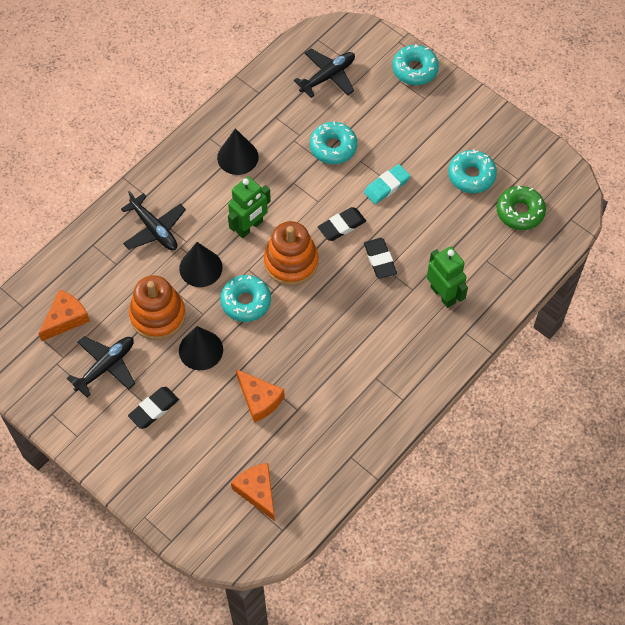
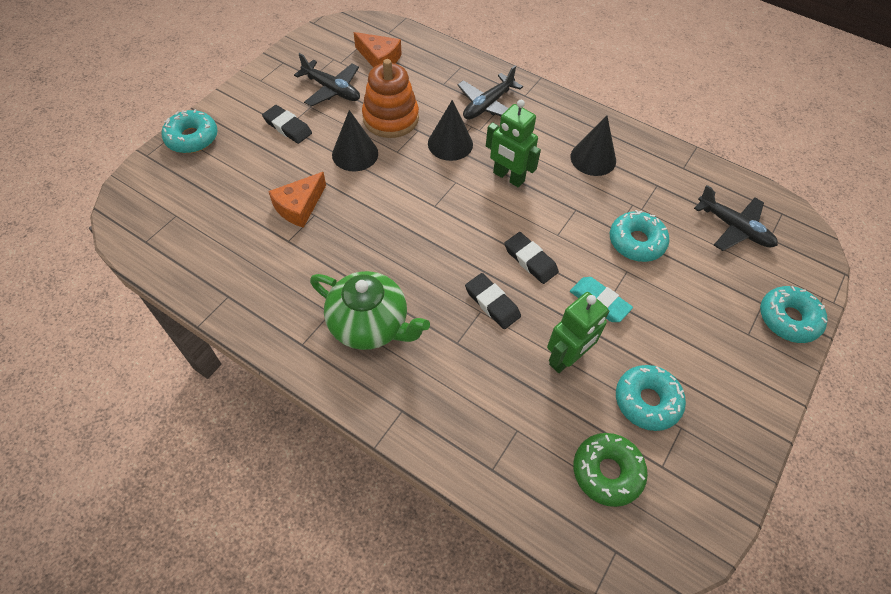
camera: 80 degrees right, 5 degrees down
(246, 302) = (415, 183): turquoise donut -> turquoise donut (192, 138)
(257, 491) = (192, 215): orange cheese -> none
(291, 262) = (472, 217): orange stacking toy -> none
(380, 260) = (492, 303): black eraser -> black eraser turned 75 degrees clockwise
(390, 349) = (370, 325): none -> green teapot
(443, 294) = (454, 379): green robot -> green robot (566, 358)

